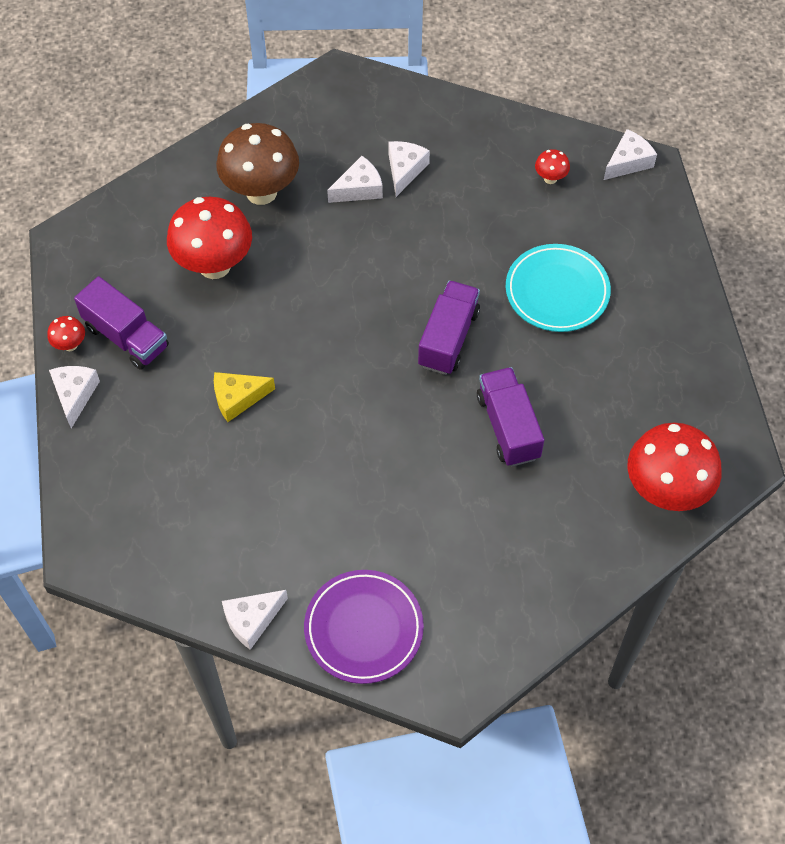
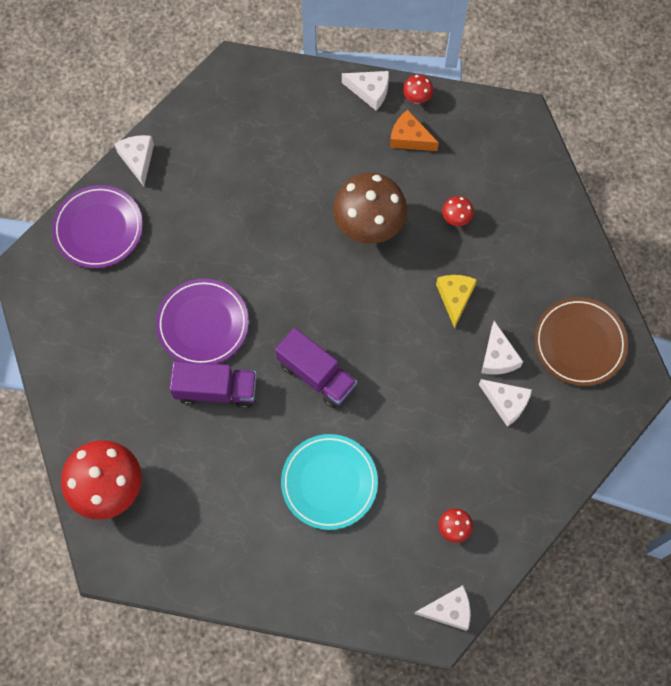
camera: 110 degrees right, 10 degrees up
(126, 337) = (409, 138): purple truck -> orange cheese
(214, 265) = (456, 219): red mushroom -> red mushroom, size x0.43
(238, 398) = (322, 201): yellow cheese -> yellow cheese (455, 298)
(261, 192) = (521, 276): brown mushroom -> brown mushroom (368, 226)
(316, 128) = (579, 343): none -> brown plate
(438, 467) = (203, 324): none -> purple plate
(628, 162) = (448, 610): white cheese -> white cheese turned 75 degrees counterclockwise

